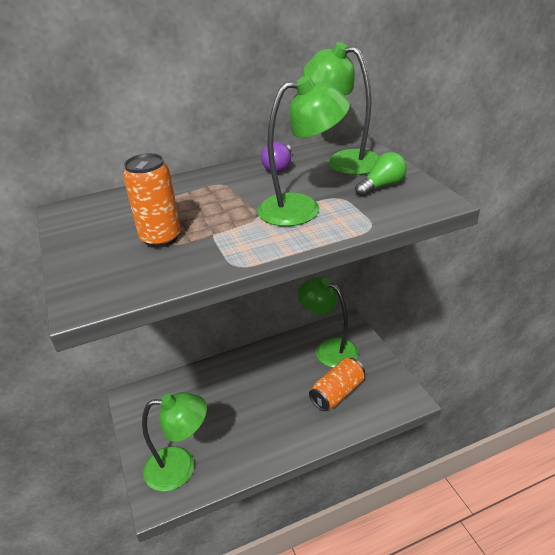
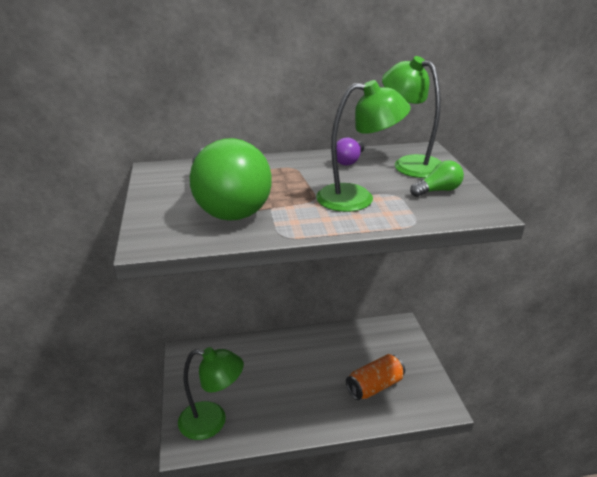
camera: 10 degrees right, 5 degrees down
(161, 238) = (226, 204): orange can -> green light bulb
(329, 349) = (377, 344): green lamp -> none

